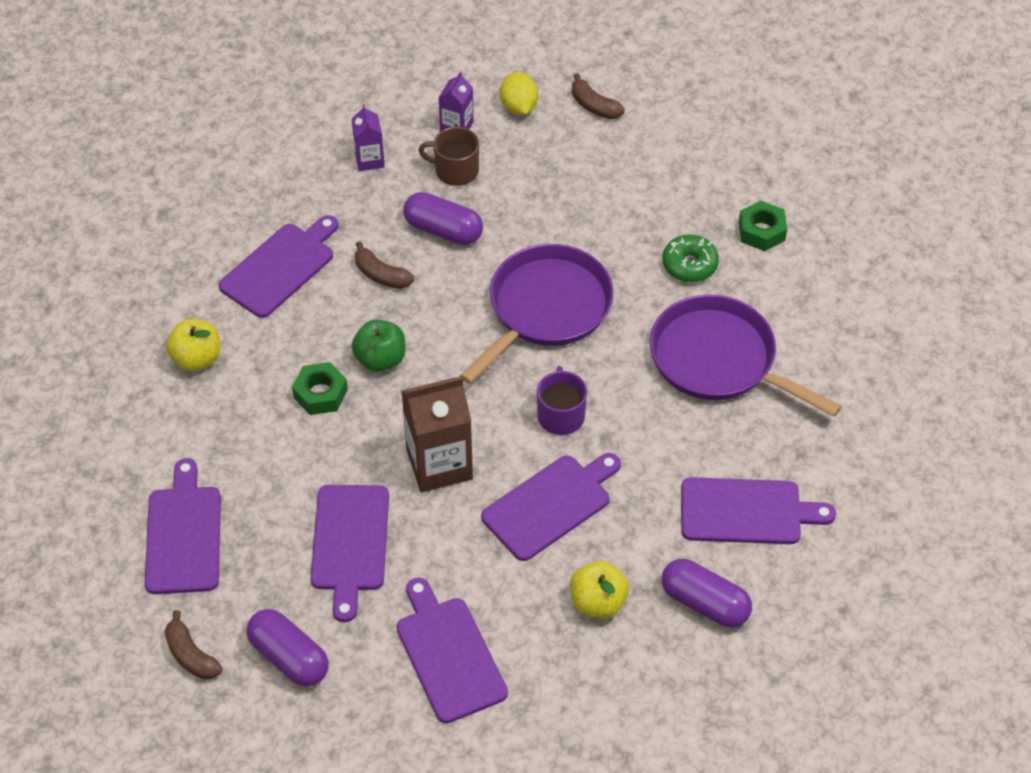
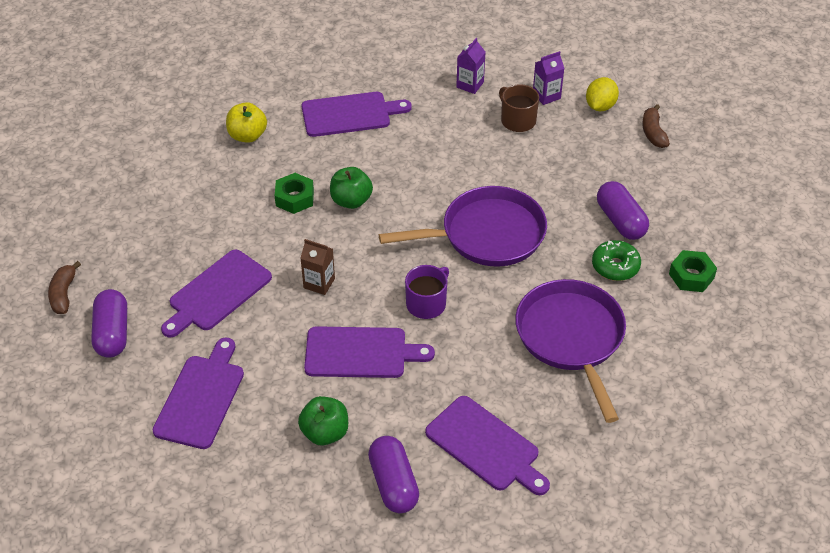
camera: 40 degrees right, 5 degrees down
(183, 535) = (133, 226): purple cutting board -> none
(381, 275) = (405, 153): brown banana -> none
(439, 464) = (319, 283): brown carton -> brown carton, size x0.54
(443, 230) = (471, 150): purple capsule -> purple capsule (620, 221)
(598, 602) = (325, 433): yellow apple -> green apple

